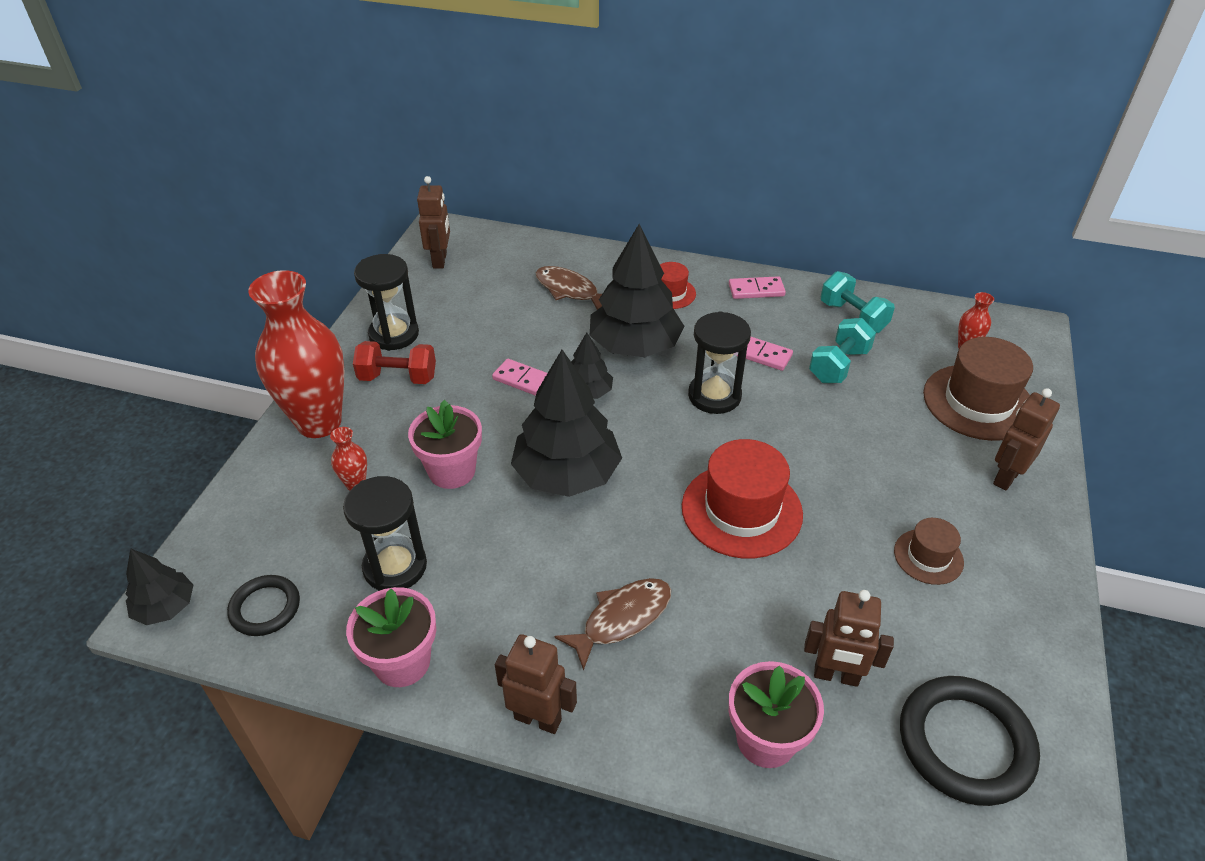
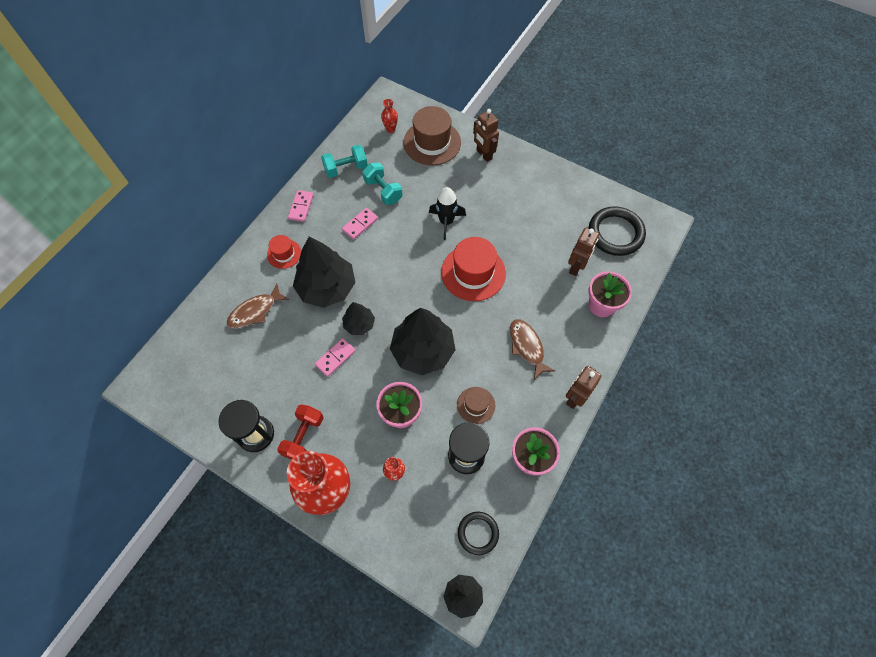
camera: 75 degrees left, 20 degrees up
(440, 260) = (180, 391): brown robot -> none
(714, 396) = (386, 258): black hourglass -> none
(825, 453) = (446, 222): none -> black rocket
(928, 556) = (522, 206): brown hat -> brown hat (476, 405)

